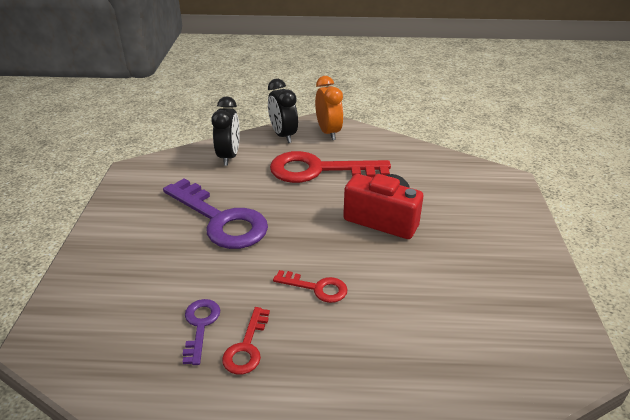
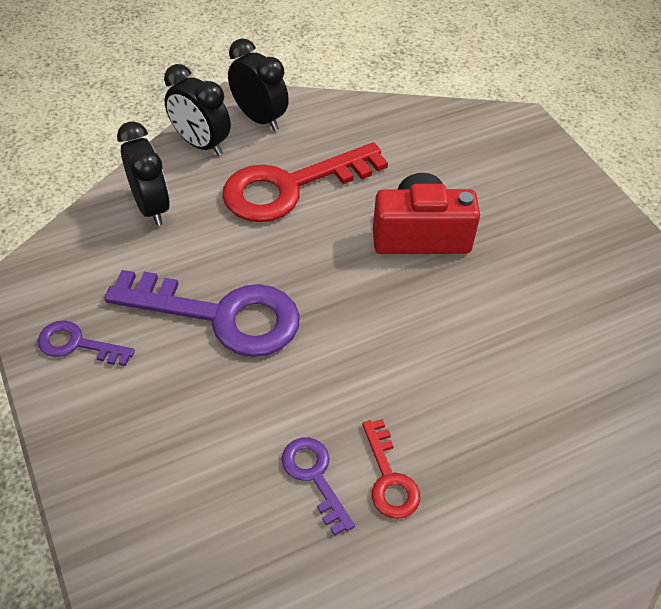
camera: 30 degrees left, 15 degrees up
(131, 207) = (77, 344): none -> purple key
(317, 288) = (411, 364): red key -> none
(328, 132) = (259, 118): orange clock -> black clock

